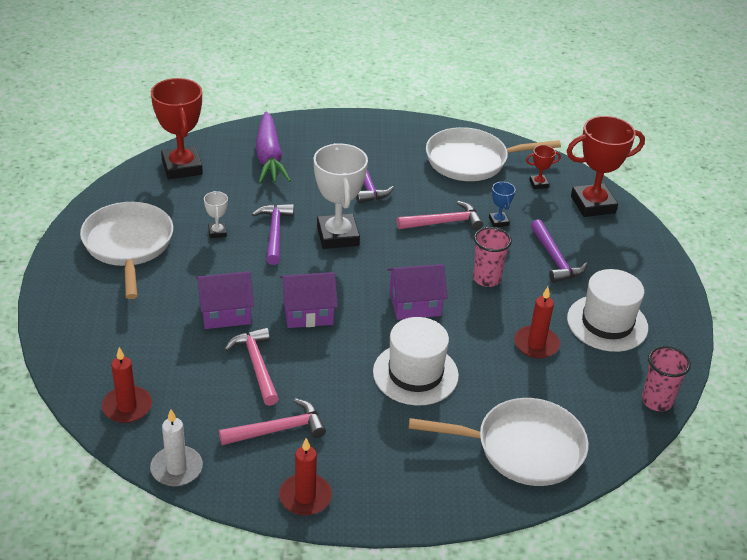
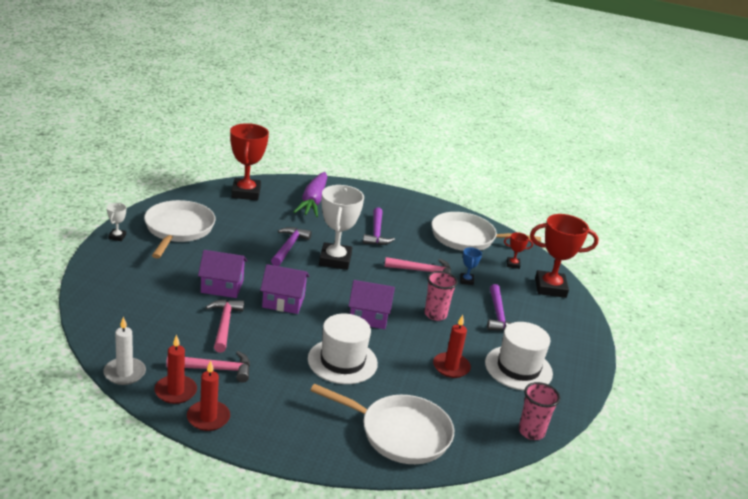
camera: 15 degrees right, 10 degrees down
(127, 407) = (114, 325): red candle -> red candle (175, 391)
(217, 232) = (247, 237): white trophy -> white trophy (117, 237)

